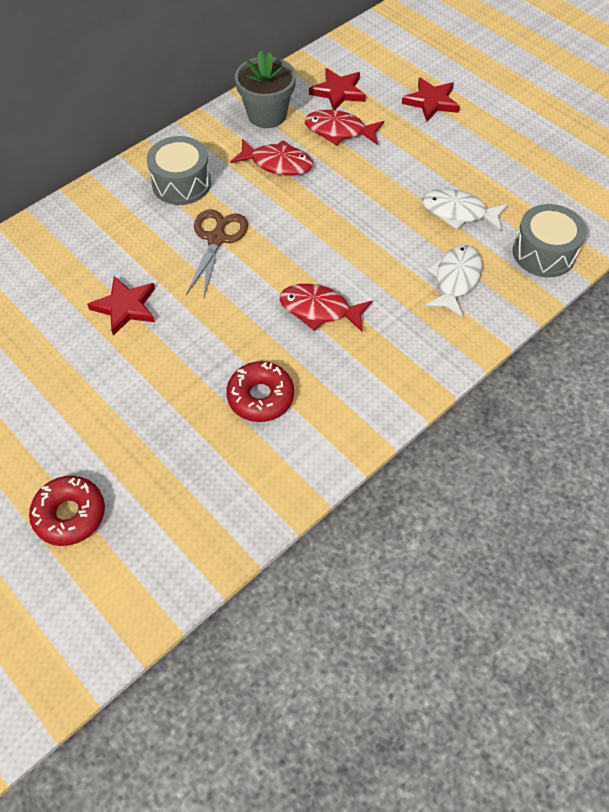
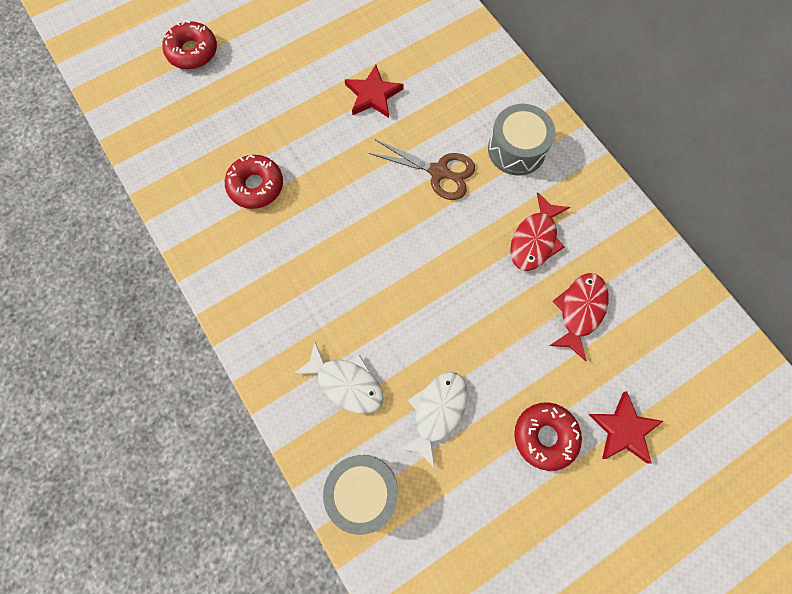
camera: 100 degrees right, 15 degrees up
(267, 115) = (612, 240): grey flower pot -> none
(319, 310) = (336, 247): red fish -> none
(338, 92) = (647, 323): red star -> none
(453, 145) = (545, 436): none -> red donut

